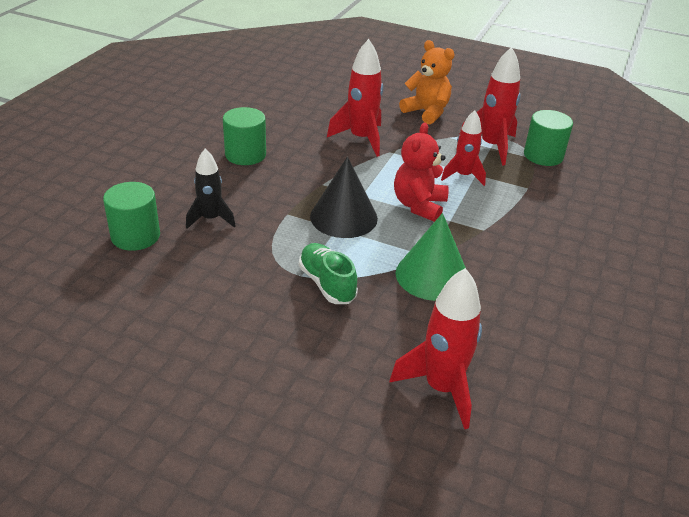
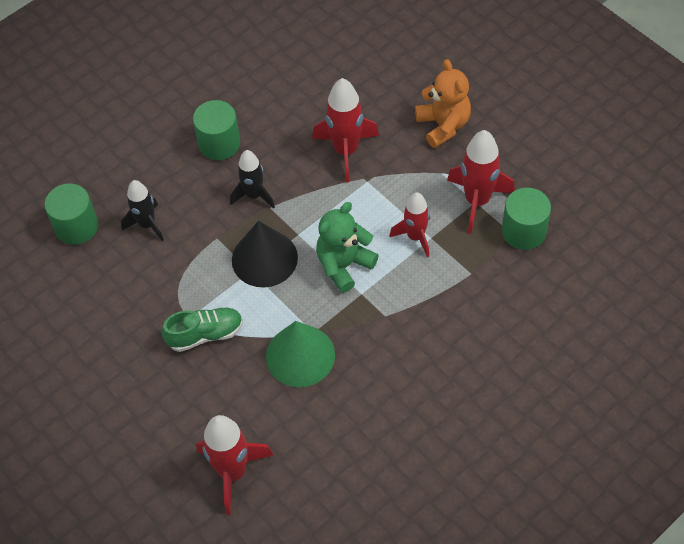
camera: 30 degrees right, 20 degrees up
(302, 179) = (254, 195): none -> black rocket
(327, 284) = (205, 334): green shoe -> green shoe turned 75 degrees clockwise
(419, 206) = (344, 265): red teddy bear -> green teddy bear

